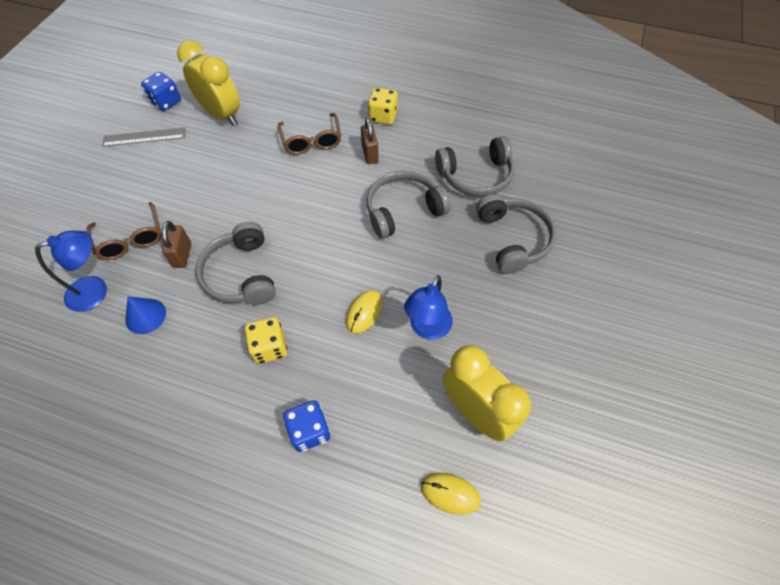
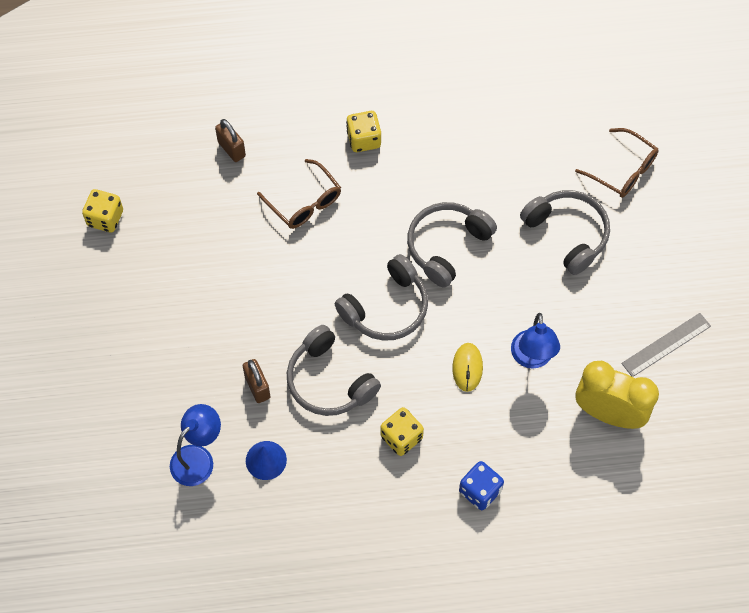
camera: 25 degrees left, 5 degrees up
(130, 238) = (192, 393): brown glasses -> brown glasses (622, 170)
(144, 137) = (115, 273): grey ruler -> grey ruler (666, 344)
(166, 102) = (105, 218): blue dice -> yellow dice
(221, 115) = (182, 209): yellow clock -> none
(370, 154) = (376, 193): brown padlock -> brown padlock (231, 149)
(450, 493) = (618, 486): yellow mouse -> none
(476, 176) = (499, 176): grey headphones -> grey headphones (386, 308)

